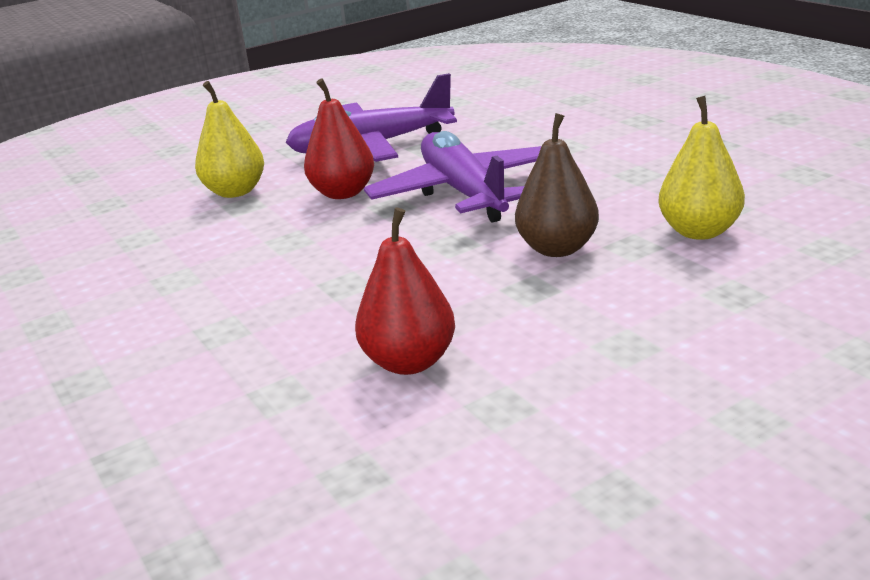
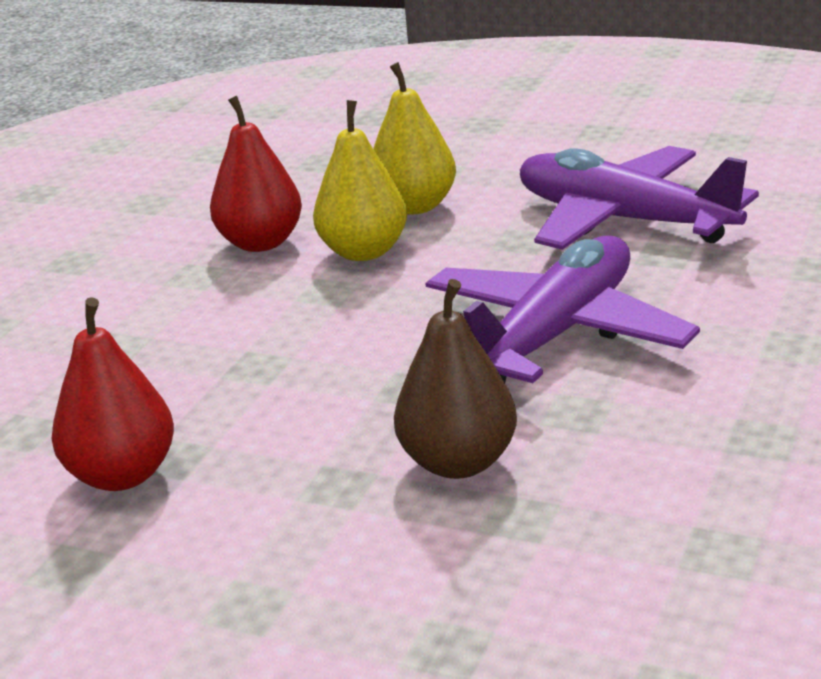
camera: 55 degrees right, 0 degrees up
(343, 193) = (474, 264): red pear -> red pear (261, 243)
(699, 231) = (615, 555): yellow pear -> yellow pear (364, 252)

